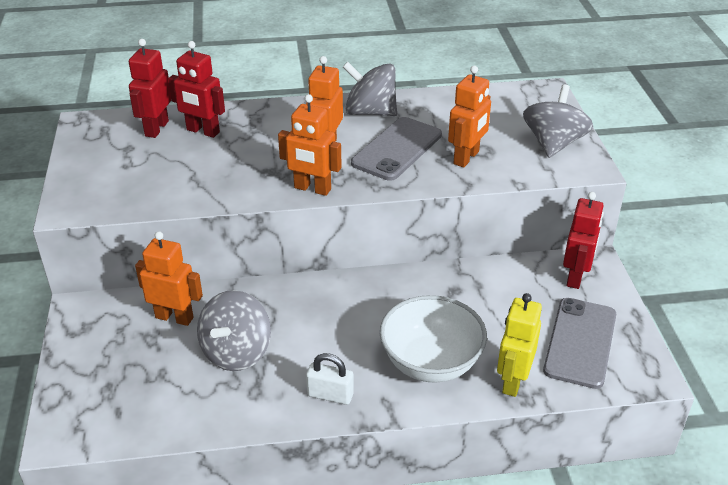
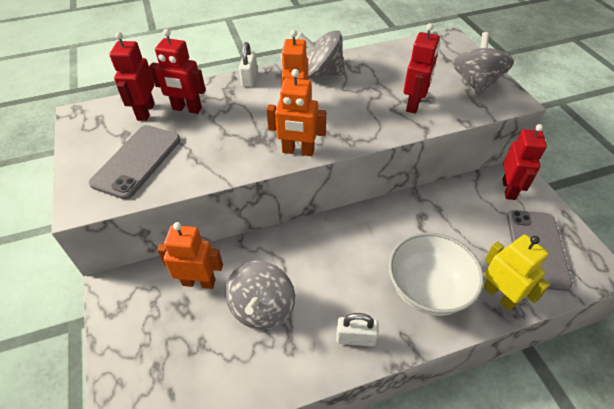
camera: 10 degrees left, 10 degrees up
(284, 108) = (249, 79): none -> white padlock
(397, 149) = (355, 104): grey phone -> grey phone (137, 161)
(466, 158) = (414, 104): orange robot -> red robot
(512, 381) = (499, 295): yellow robot -> yellow robot turned 135 degrees clockwise

